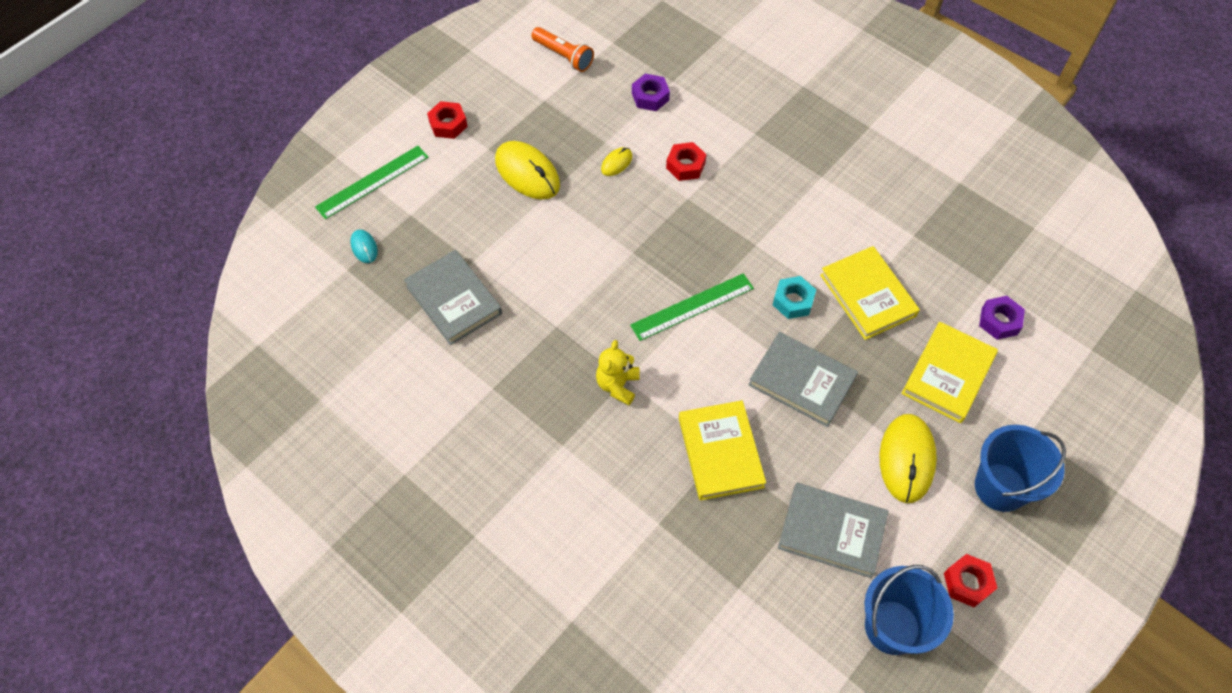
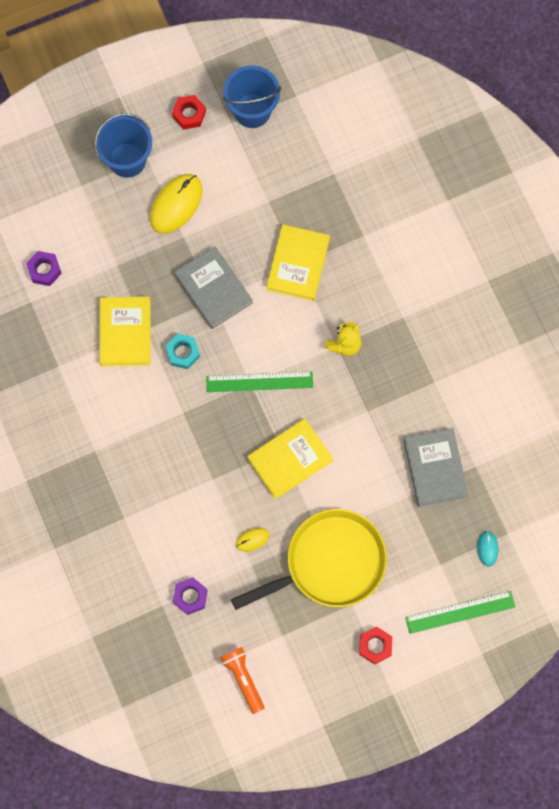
camera: 155 degrees left, 15 degrees up
(527, 173) = (329, 563): yellow mouse -> yellow pan
(685, 165) = (198, 511): red nut -> none
(831, 531) = (254, 181): grey book -> none
(948, 374) = (108, 248): yellow book -> yellow book (290, 459)

